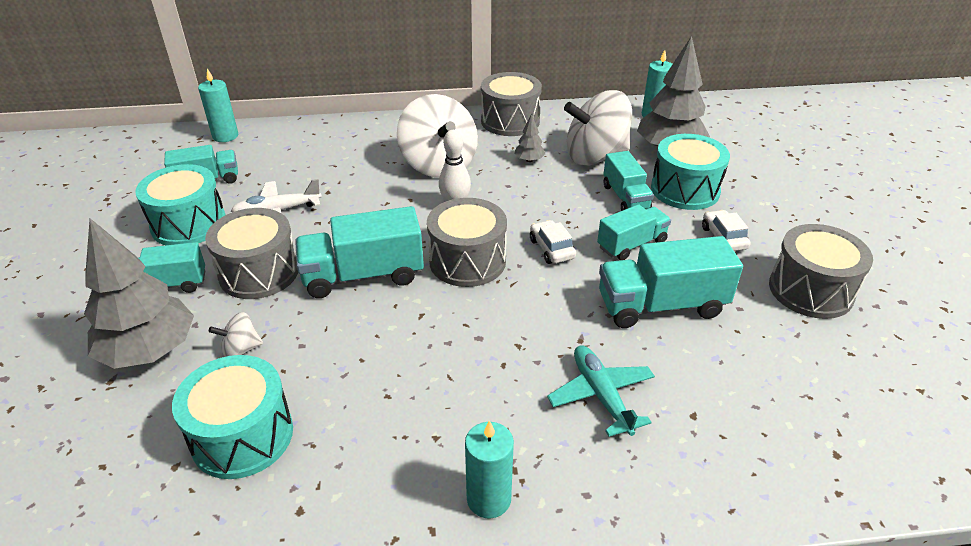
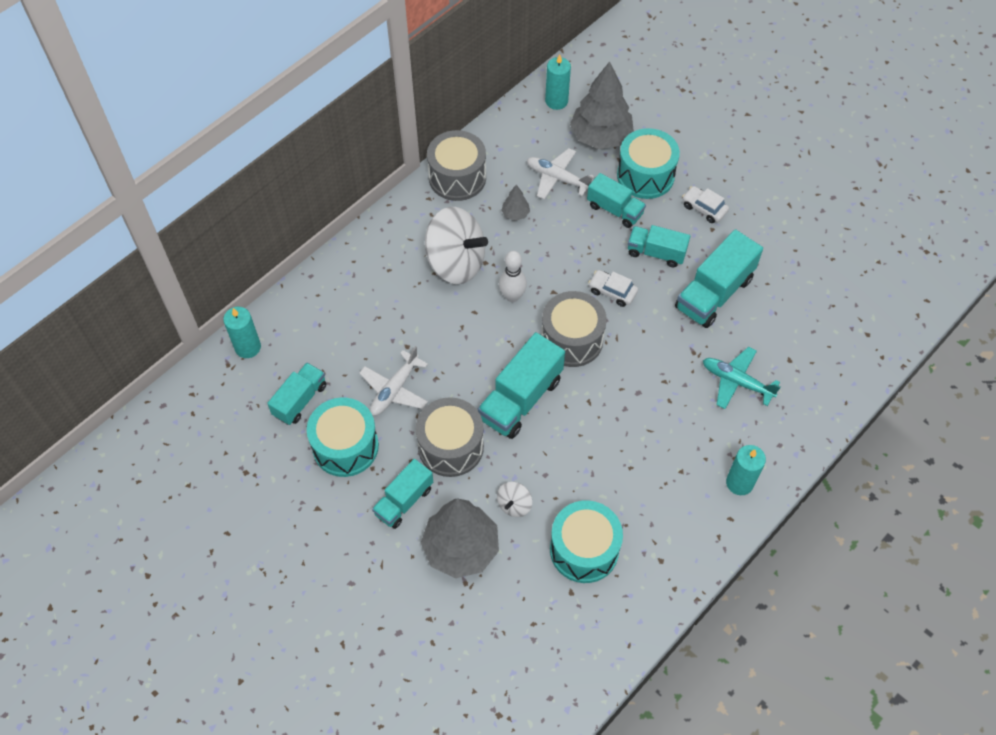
camera: 40 degrees left, 20 degrees up
(595, 156) = (557, 178): white spinning top -> white plane
(631, 244) = (656, 253): turquoise truck -> turquoise truck turned 90 degrees counterclockwise
(810, 290) = (782, 222): grey drum -> none

